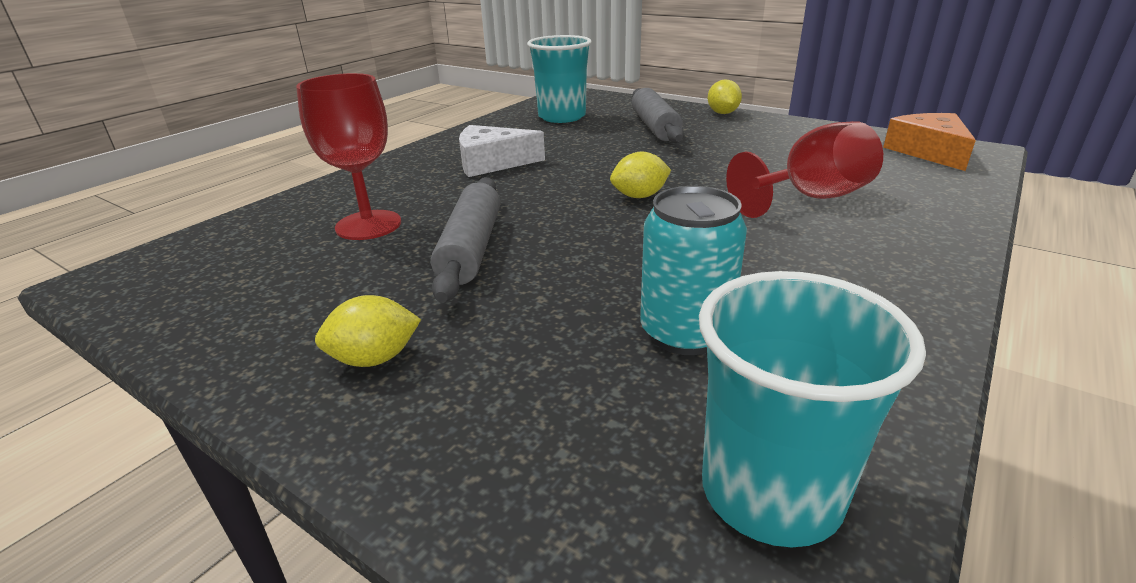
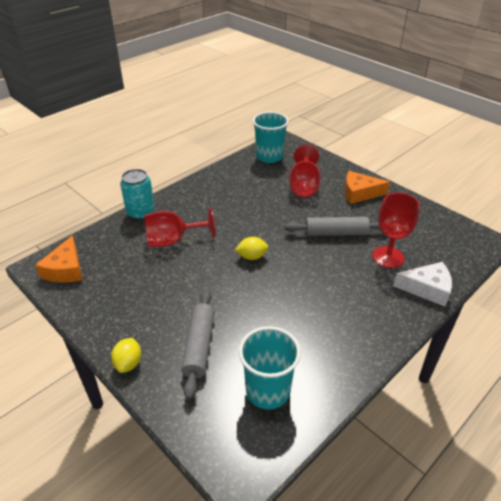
camera: 170 degrees left, 10 degrees up
(374, 359) = (359, 193): yellow lemon -> orange cheese
(471, 249) = (336, 233): grey rolling pin -> grey rolling pin turned 75 degrees clockwise
(492, 163) = (330, 310): white cheese -> white cheese (427, 288)
(568, 359) = (304, 186): none -> red goblet
(685, 333) = (268, 188): turquoise can -> turquoise can (141, 213)

